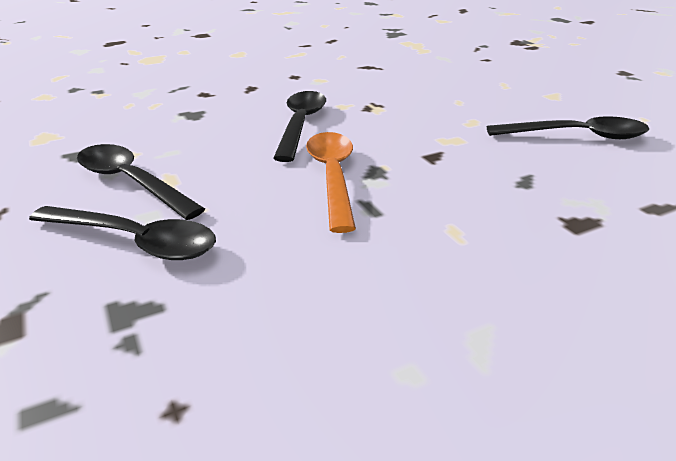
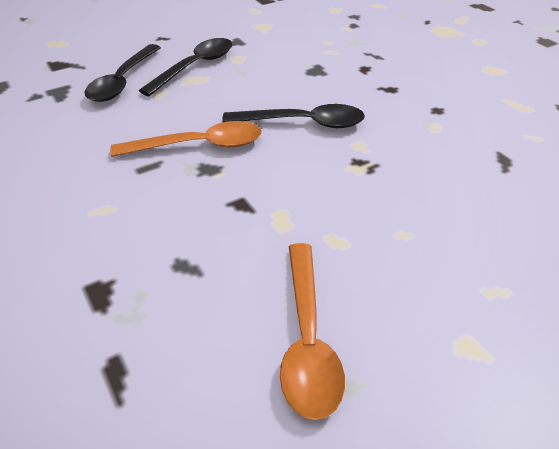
camera: 85 degrees right, 10 degrees up
(576, 136) = (307, 339): black spoon -> orange spoon

